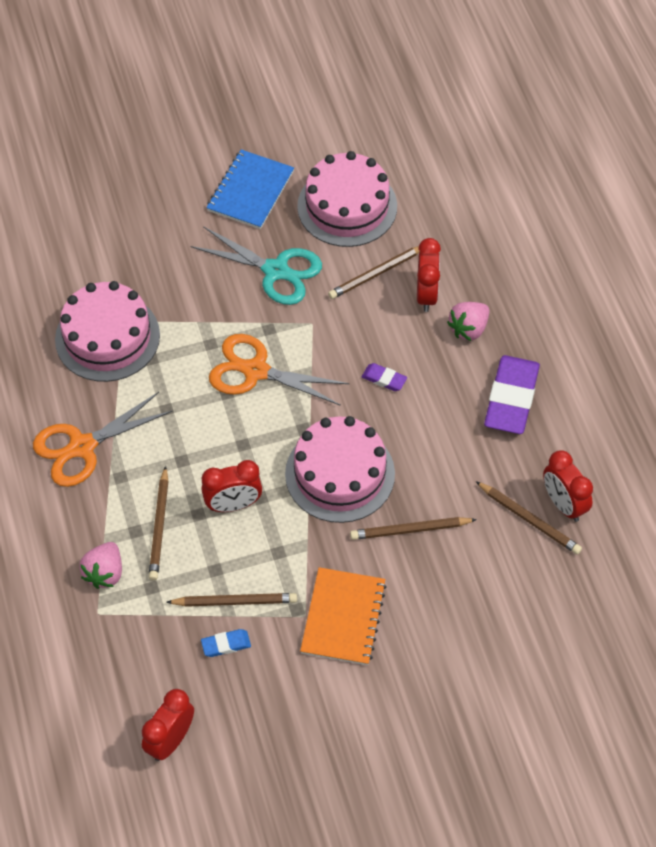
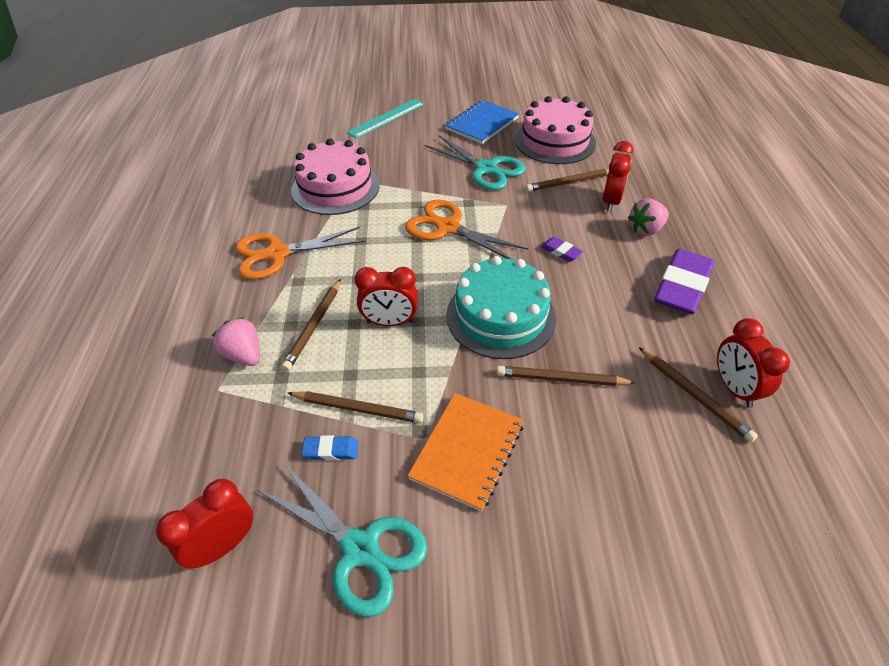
camera: 15 degrees right, 10 degrees down
(105, 573) = (244, 355): pink strawberry -> pink strawberry turned 105 degrees clockwise
(125, 203) = (386, 118): none -> turquoise ruler
(280, 716) = (360, 549): none -> turquoise scissors
(340, 474) = (500, 316): pink cake -> turquoise cake

